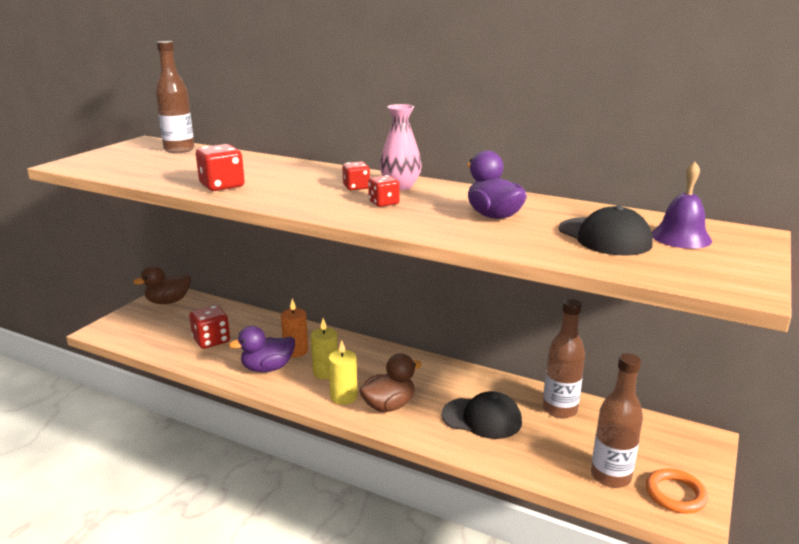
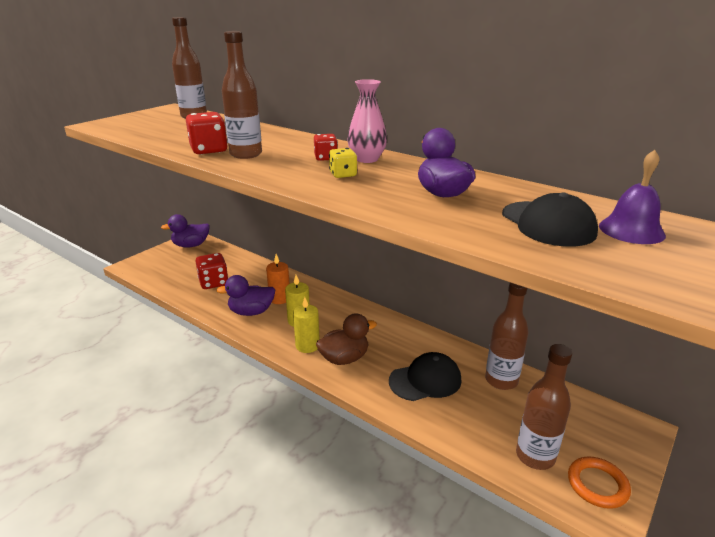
camera: 10 degrees right, 5 degrees up
(168, 301) = (191, 245): brown duck -> purple duck
(267, 188) = (246, 154): none -> brown bottle
(384, 203) = (343, 174): red dice -> yellow dice
(482, 418) = (425, 380): black cap -> black cap turned 45 degrees counterclockwise

